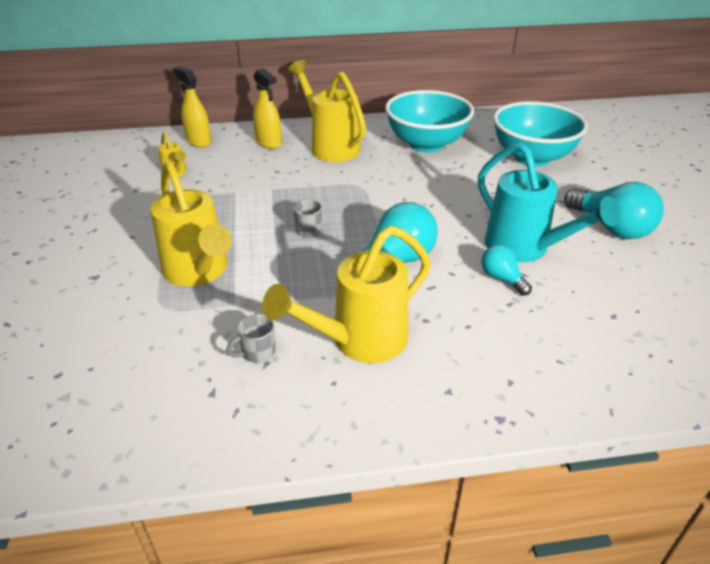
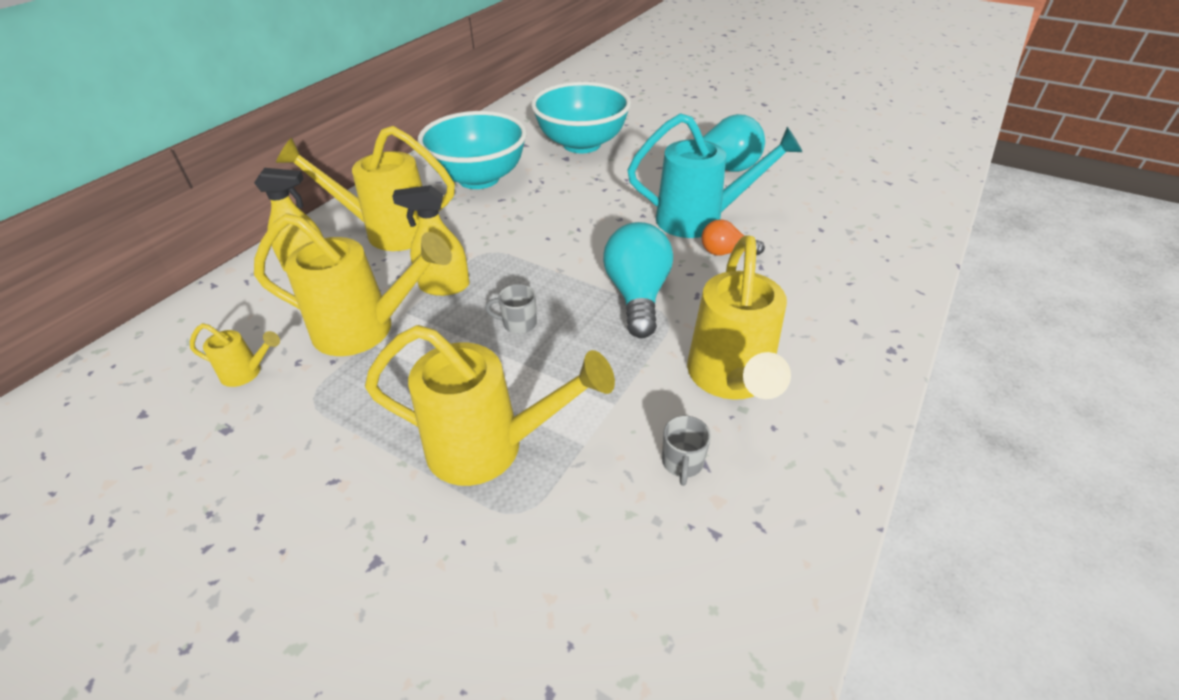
camera: 50 degrees left, 5 degrees up
(198, 141) = (207, 319): yellow spray bottle -> yellow spray bottle (444, 286)
(243, 185) = (366, 329): none -> yellow watering can
(502, 278) = (726, 252): turquoise light bulb -> orange light bulb

